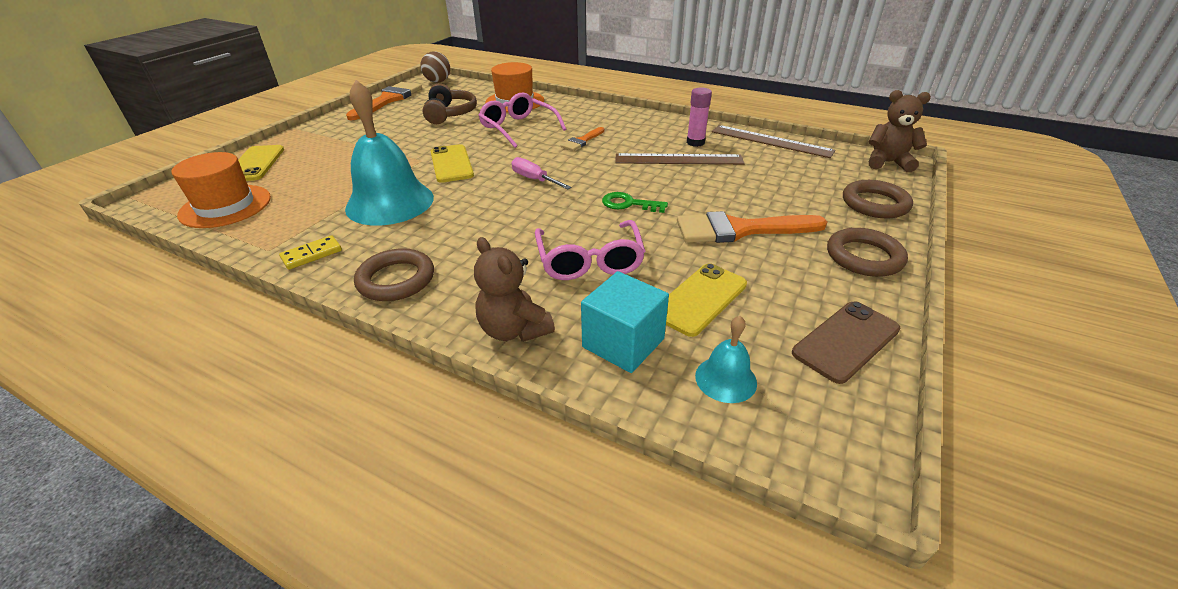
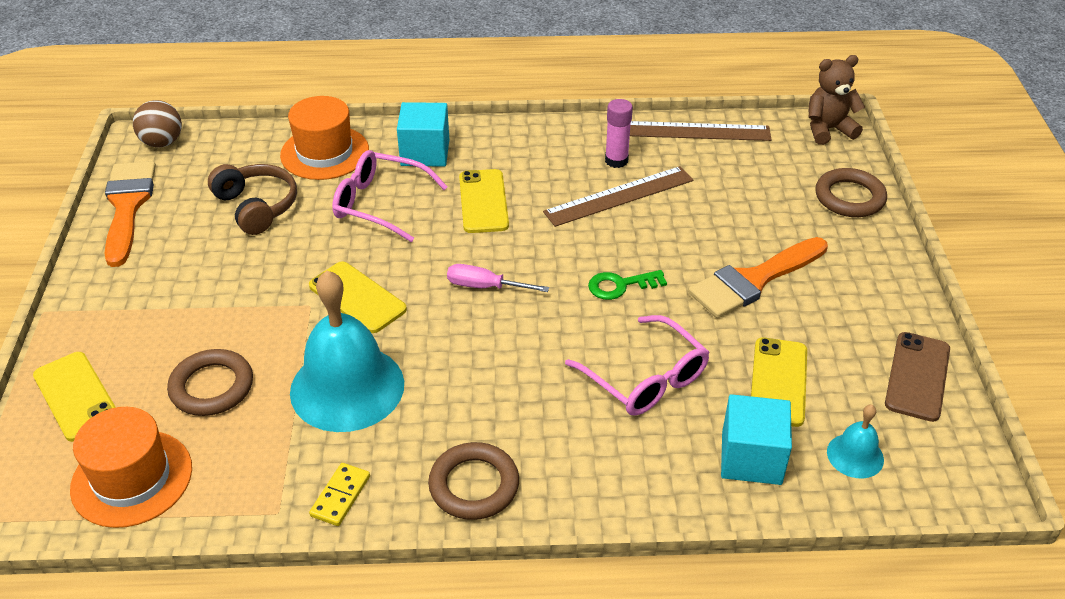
camera: 30 degrees left, 5 degrees up
(514, 330) = (647, 488): brown teddy bear -> none
(572, 113) = (425, 153): none -> turquoise cube
(582, 141) = (483, 201): orange brush -> yellow phone
(864, 257) = (878, 274): brown ring -> brown ring (212, 387)

